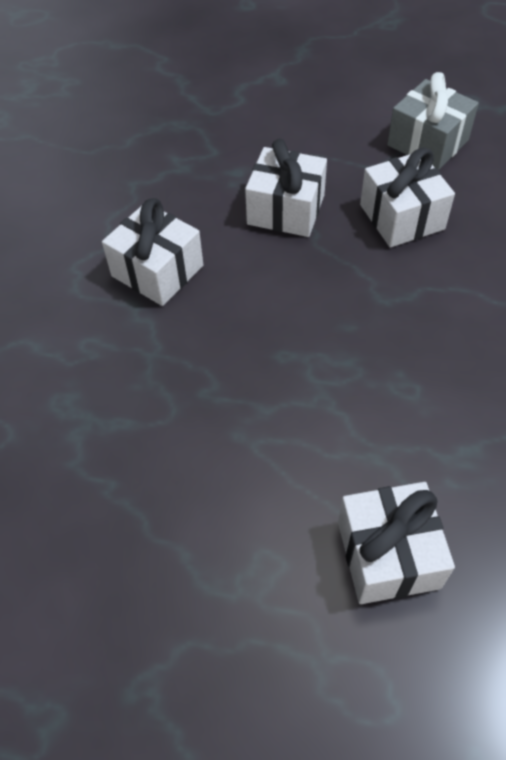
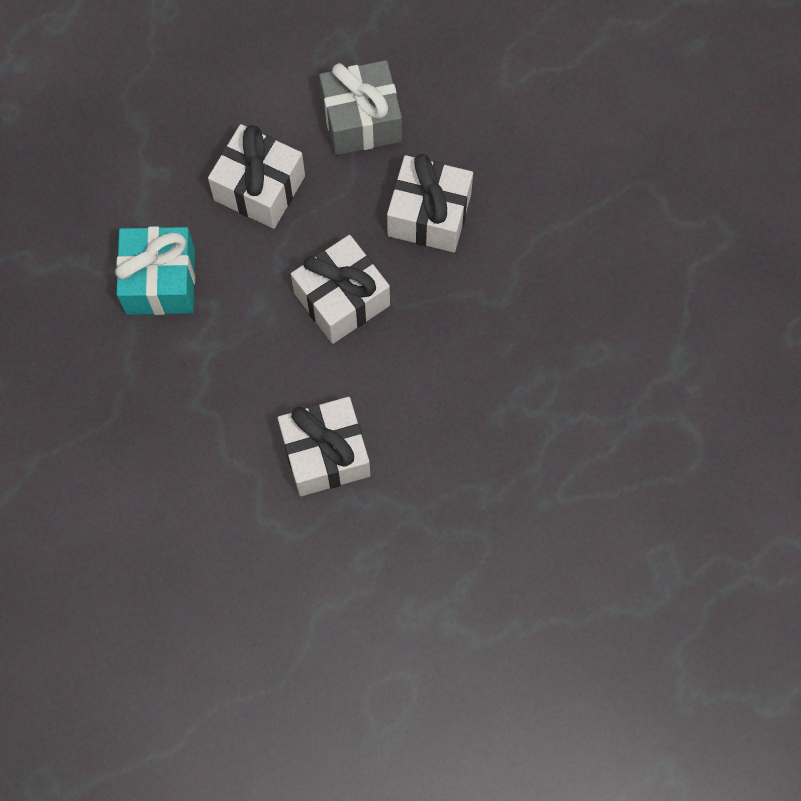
camera: 55 degrees left, 15 degrees up
(205, 119) = (160, 281): none -> turquoise gift
(388, 554) = (712, 473): white gift -> white gift (259, 188)

